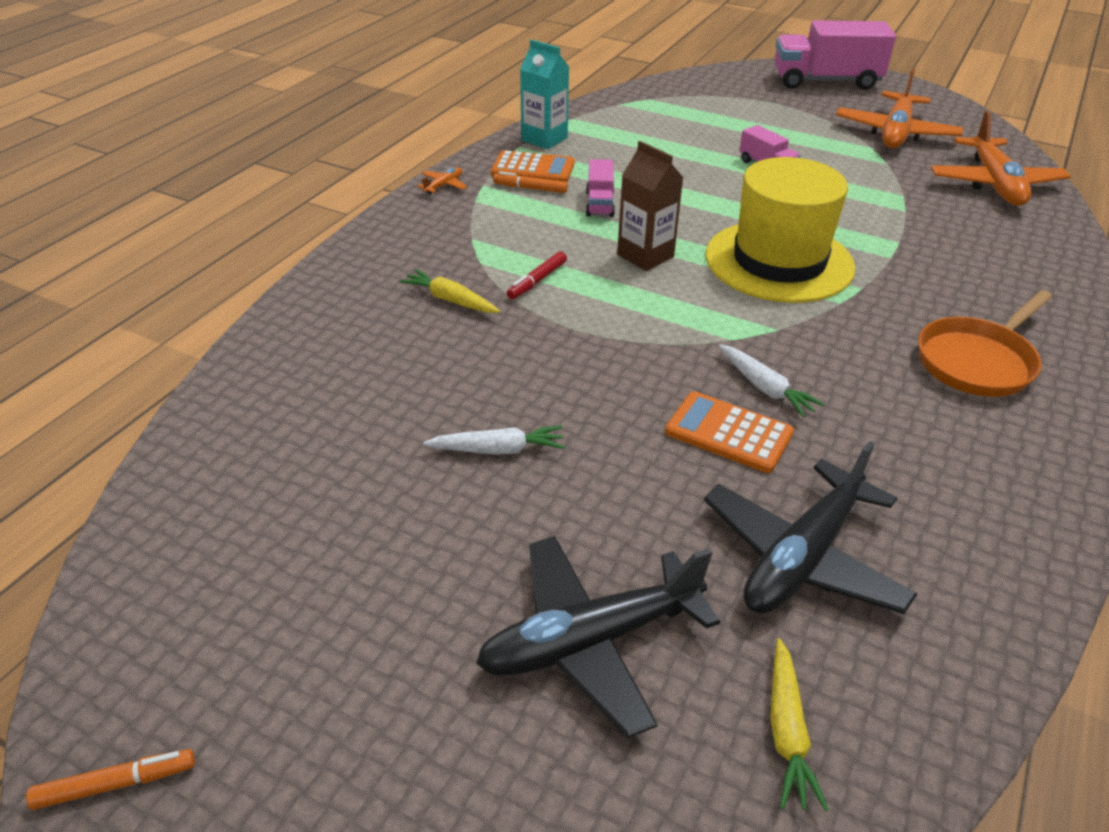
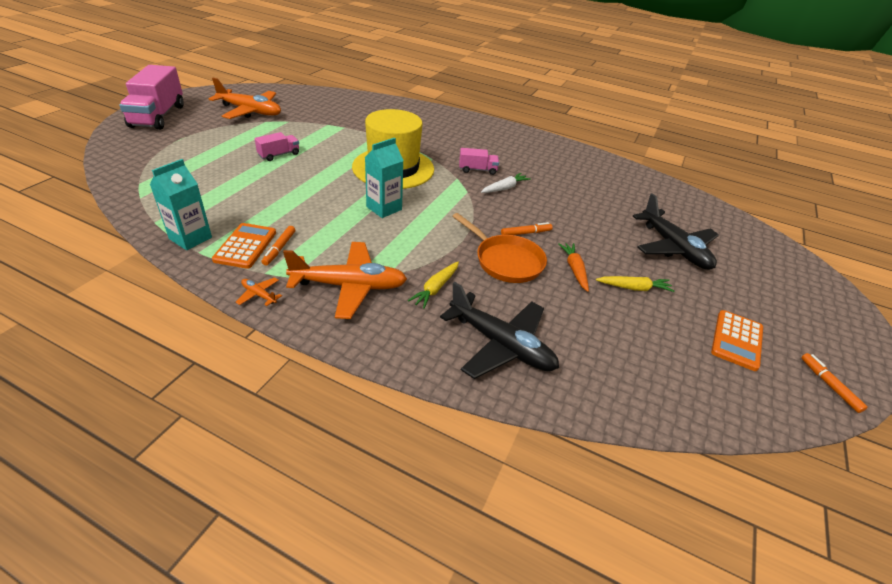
camera: 95 degrees left, 0 degrees up
(498, 449) = (574, 270): white carrot -> orange carrot
(537, 281) = (412, 250): red marker -> none
(599, 204) = (313, 219): pink truck -> pink truck (477, 170)
(606, 401) = (526, 233): none -> orange marker
(645, 256) = (384, 208): brown carton -> turquoise carton
(728, 433) = (539, 202): orange calculator -> orange calculator (736, 340)
(787, 731) = (684, 210): yellow carrot -> yellow carrot (634, 288)
(802, 557) = (606, 195): black plane -> black plane (501, 344)
(977, 361) = (475, 138): orange pan -> orange pan (505, 261)
(994, 184) = (321, 101): orange plane -> orange plane (349, 286)

